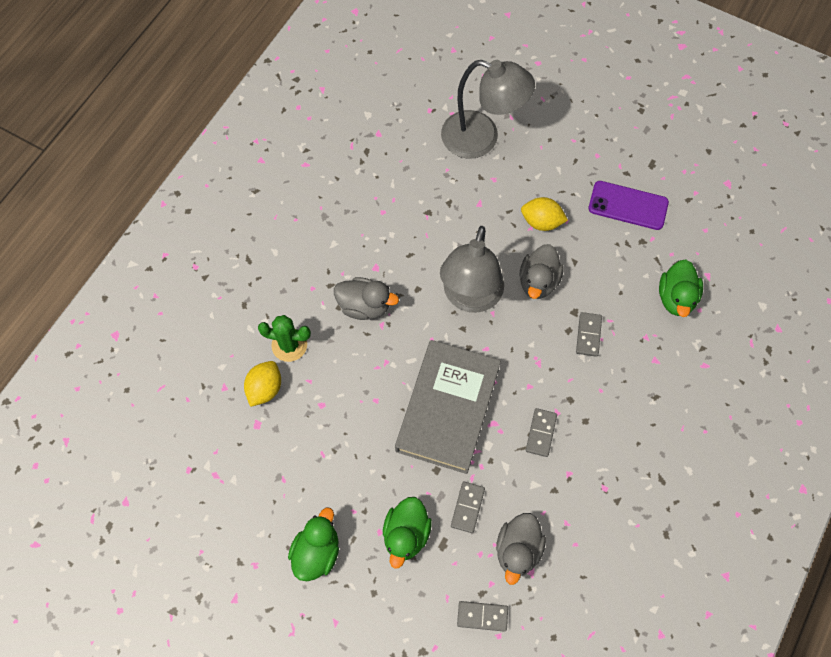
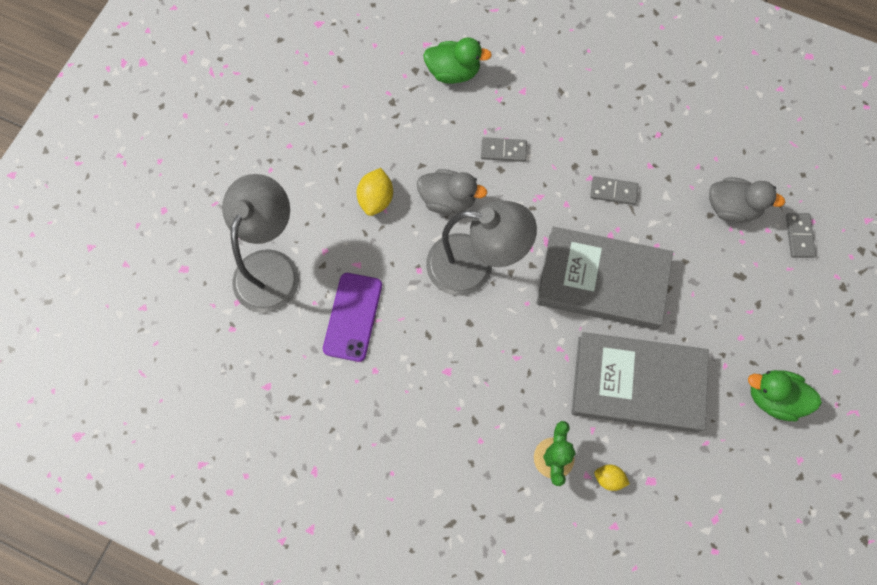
camera: 95 degrees left, 5 degrees up
(265, 388) = (609, 478): yellow lemon -> yellow lemon, size x0.63
(345, 426) = (637, 384): none -> grey book
(364, 306) = (496, 378): grey duck -> none
(406, 534) = (738, 311): green duck -> none
(467, 507) = (700, 255): grey domino -> none
(628, 205) = (350, 115): purple phone -> purple phone (353, 317)

